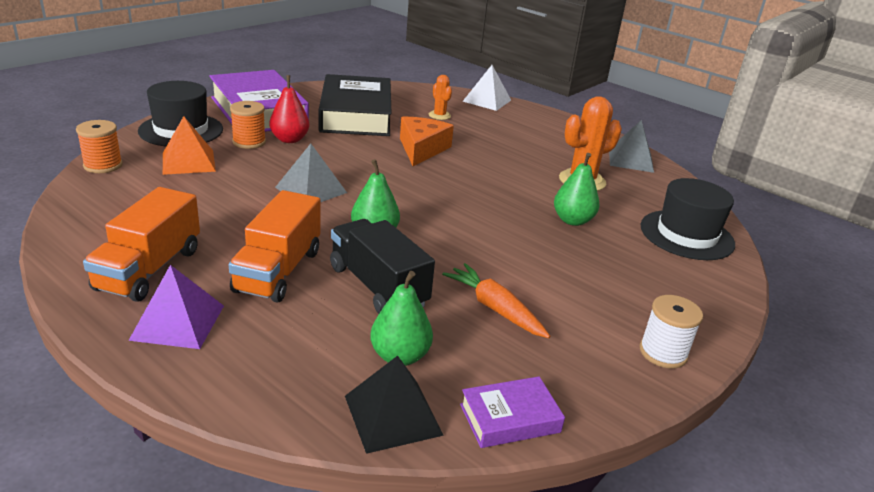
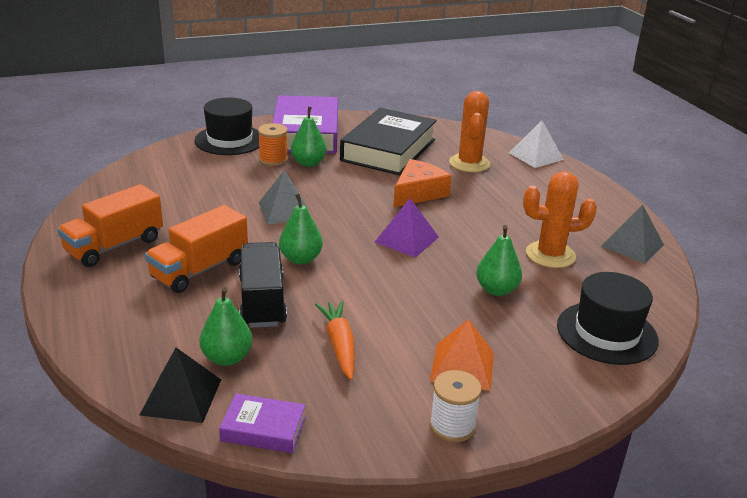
camera: 30 degrees right, 0 degrees up
(103, 165) = (150, 159): orange spool -> none
(178, 322) = (100, 288): purple pyramid -> purple pyramid (406, 239)
(188, 162) = (212, 168): orange pyramid -> orange pyramid (462, 366)
(290, 139) = (308, 163): red pear -> green pear
(439, 115) = (469, 163): orange cactus -> orange cactus, size x1.80

